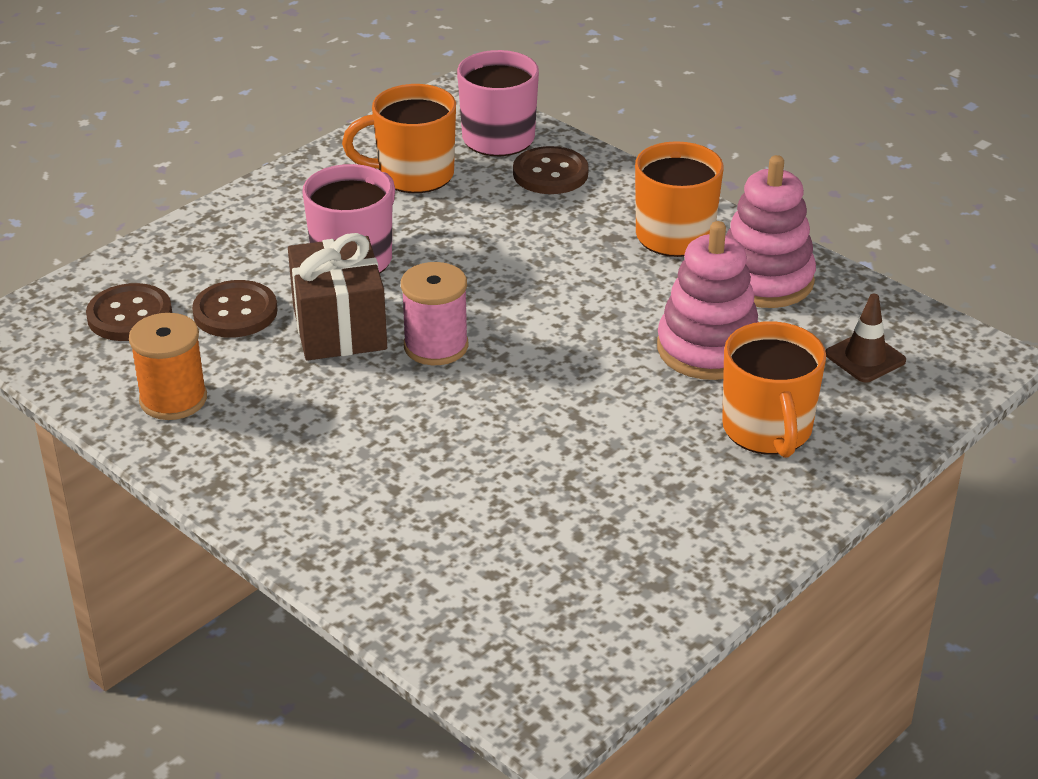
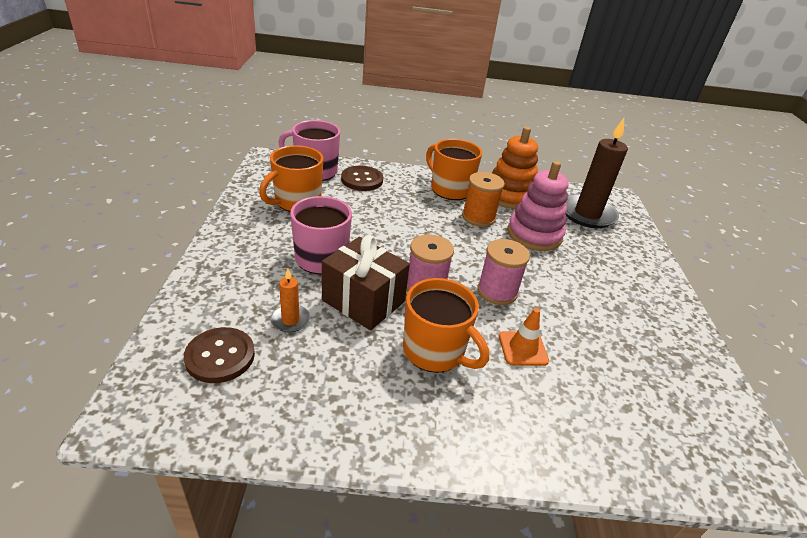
camera: 45 degrees left, 0 degrees up
(173, 399) = (321, 402): orange spool -> orange spool (478, 217)
(235, 312) = (290, 320): brown button -> orange candle
(458, 461) = (523, 348): none -> orange traffic cone
(526, 391) = (497, 291): none -> pink spool
(764, 280) = (509, 196): pink stacking toy -> orange stacking toy
(767, 430) = (606, 261): orange mug -> orange mug (435, 351)
(865, 357) = (587, 214): brown traffic cone -> brown candle

